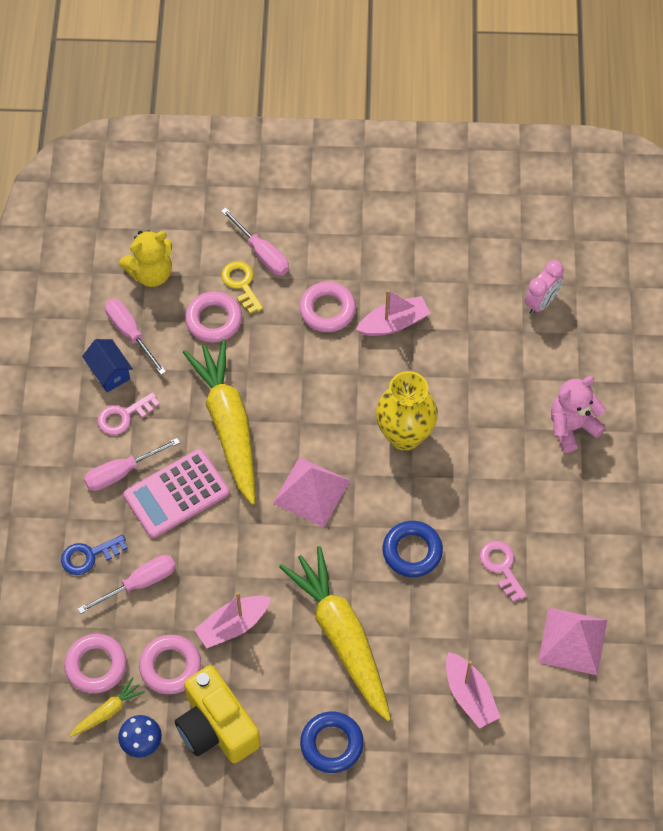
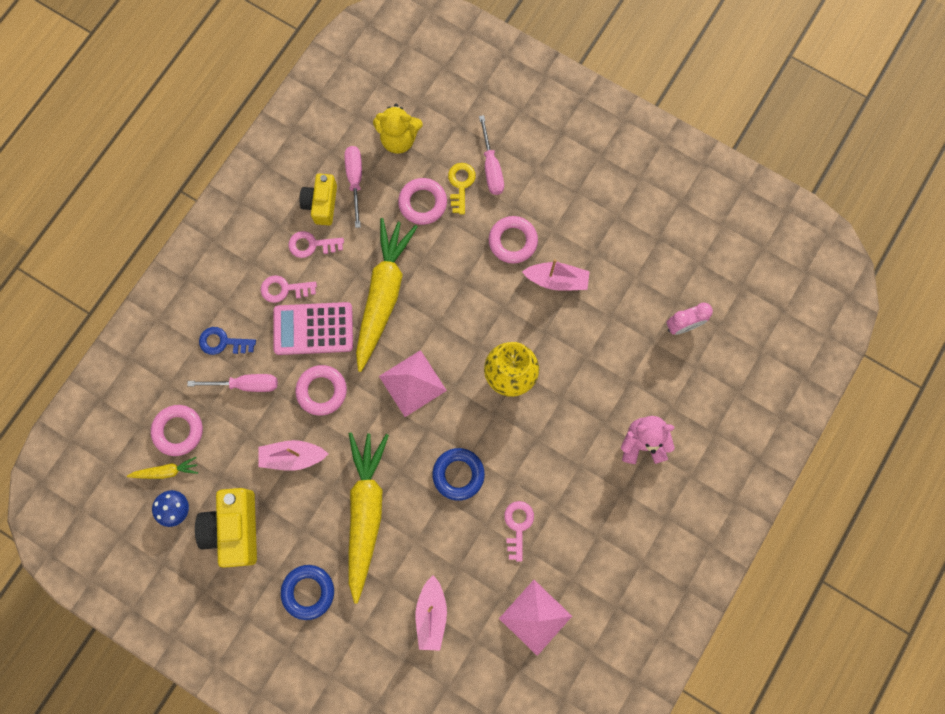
camera: 30 degrees right, 15 degrees up
(109, 372) = (321, 204): blue house -> yellow camera
(121, 472) = (284, 289): pink screwdriver -> pink key
(170, 666) = (230, 462): pink ring -> pink ring (322, 391)

